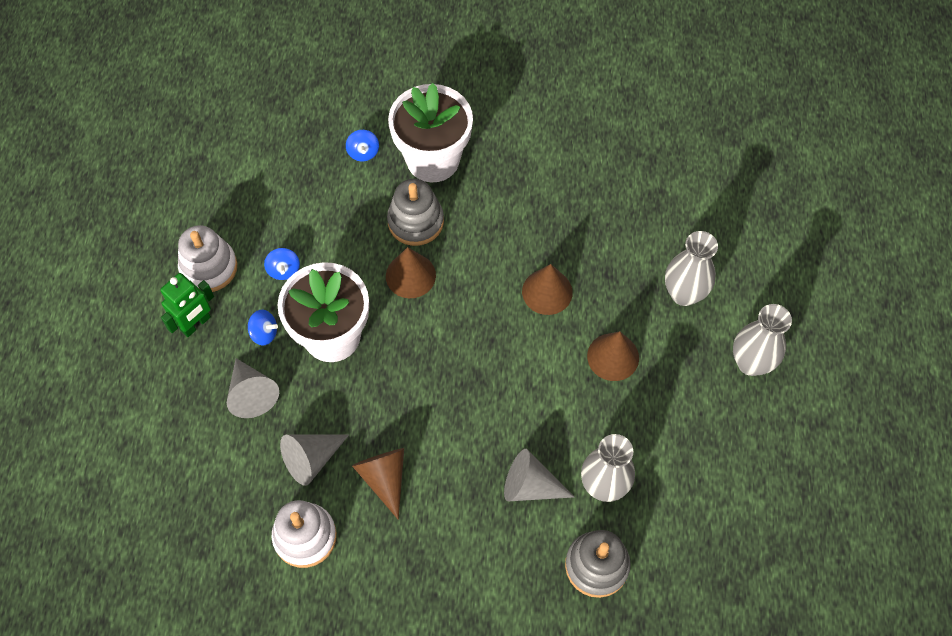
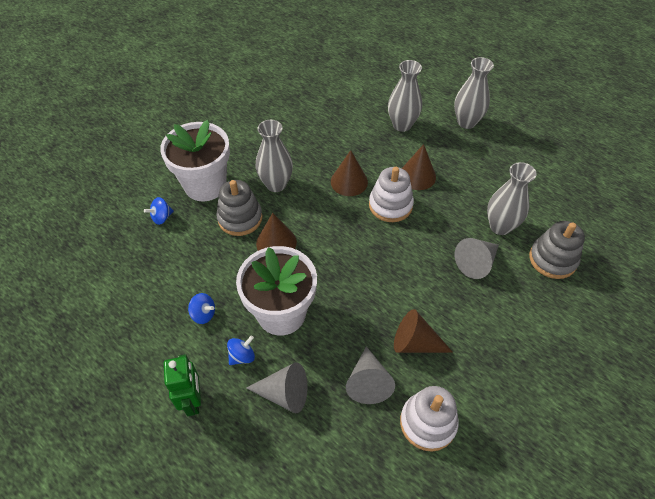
camera: 55 degrees left, 10 degrees down
(209, 267) = (154, 363): white stacking toy -> white stacking toy (390, 205)
(363, 152) = (162, 217): blue spinning top -> blue spinning top turned 120 degrees clockwise
(486, 223) = (276, 184): none -> grey vase

